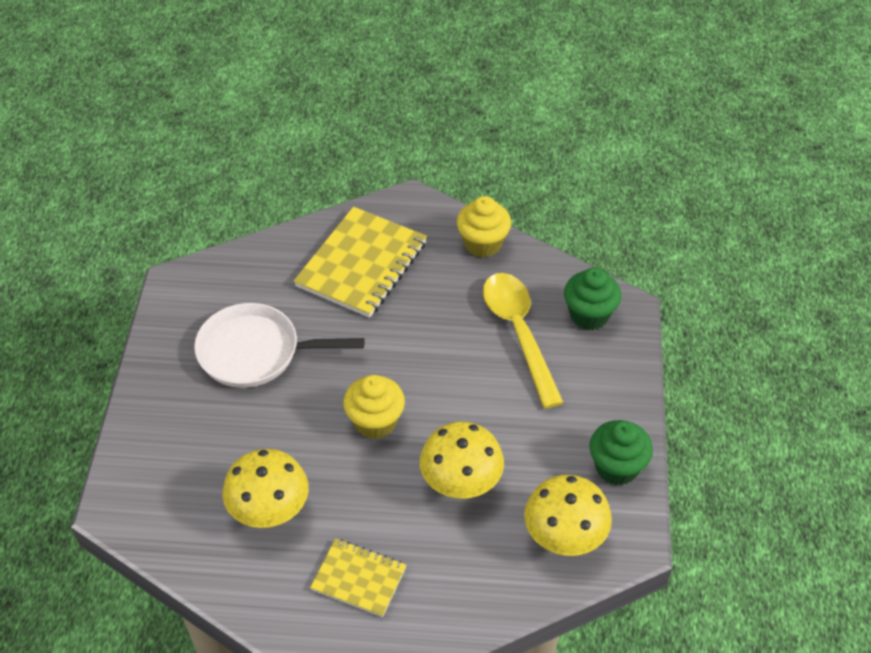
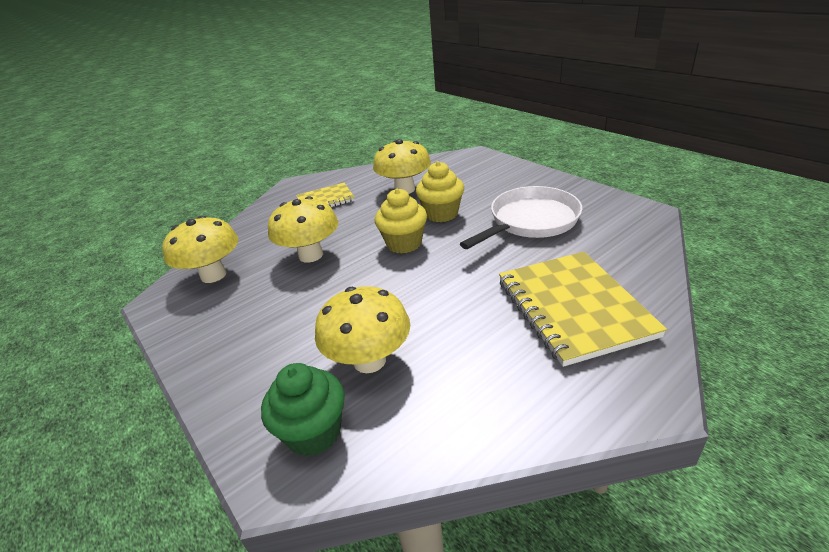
camera: 140 degrees right, 15 degrees down
(483, 244) = (513, 416): yellow cupcake -> yellow cupcake (441, 214)
(518, 333) = (369, 360): yellow spoon -> yellow mushroom
(616, 467) = (195, 330): green cupcake -> none

